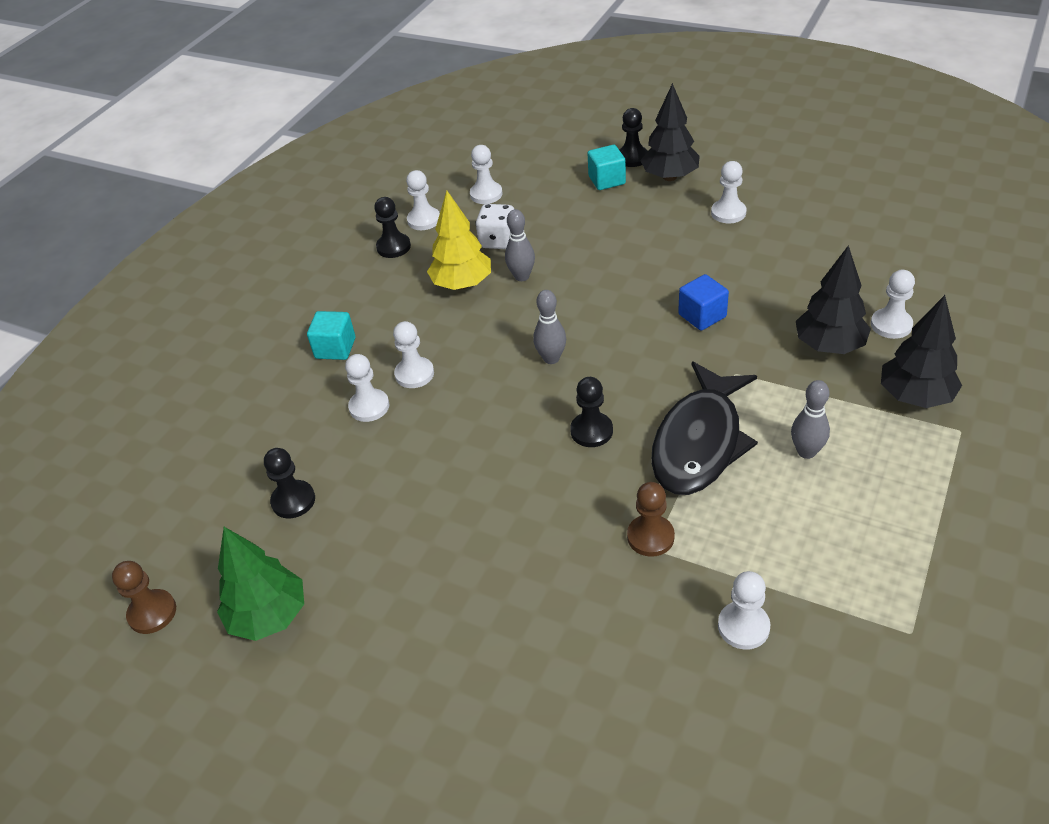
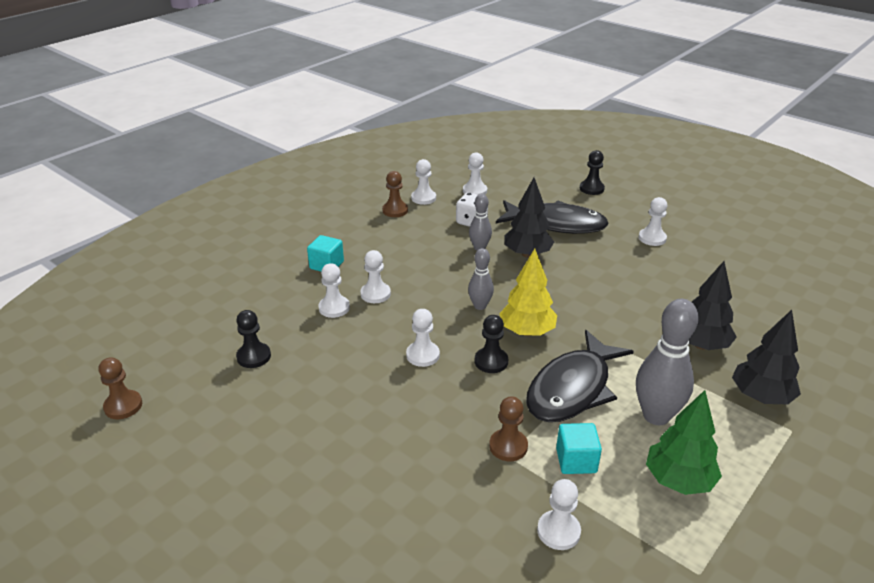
camera: 10 degrees right, 10 degrees down
(269, 616) = (202, 429): green tree -> green tree (678, 480)
(393, 247) = (395, 210): black pawn -> brown pawn
(462, 284) = (434, 244): yellow tree -> yellow tree (527, 331)
(605, 220) = (556, 224): none -> black fish
(607, 180) = (567, 199): turquoise cube -> turquoise cube (576, 460)
(669, 177) = (615, 206): black tree -> black tree (527, 254)
(702, 316) = (606, 302): blue cube -> none
(806, 452) = (656, 415): grey bowling pin -> grey bowling pin, size x1.77
(891, 325) = (757, 341): white pawn -> white pawn (423, 355)

